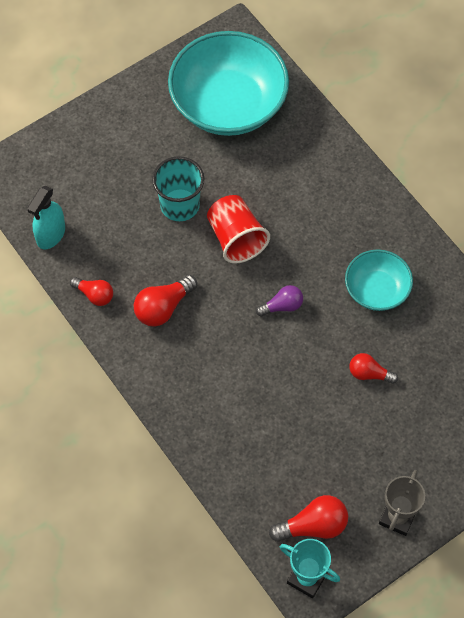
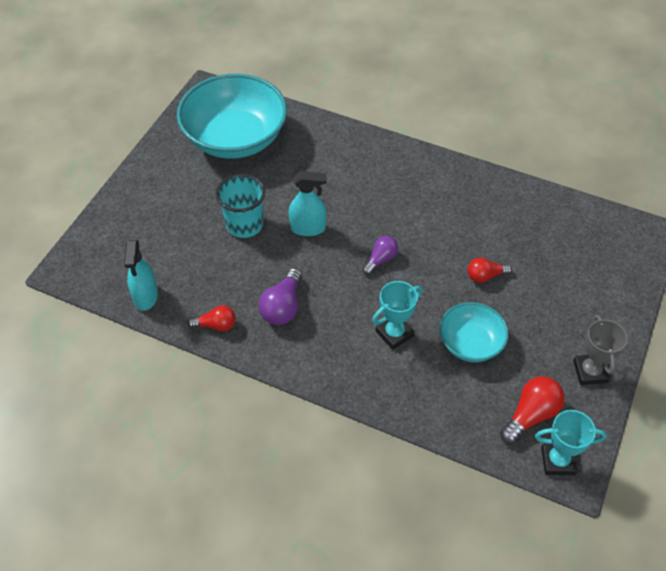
camera: 30 degrees left, 10 degrees down
(163, 308) = (283, 307): red light bulb -> purple light bulb
(236, 238) = (308, 228): red cup -> turquoise spray bottle
(245, 386) = (394, 333): none -> turquoise trophy
(376, 290) = (445, 214): turquoise bowl -> turquoise bowl (470, 343)

